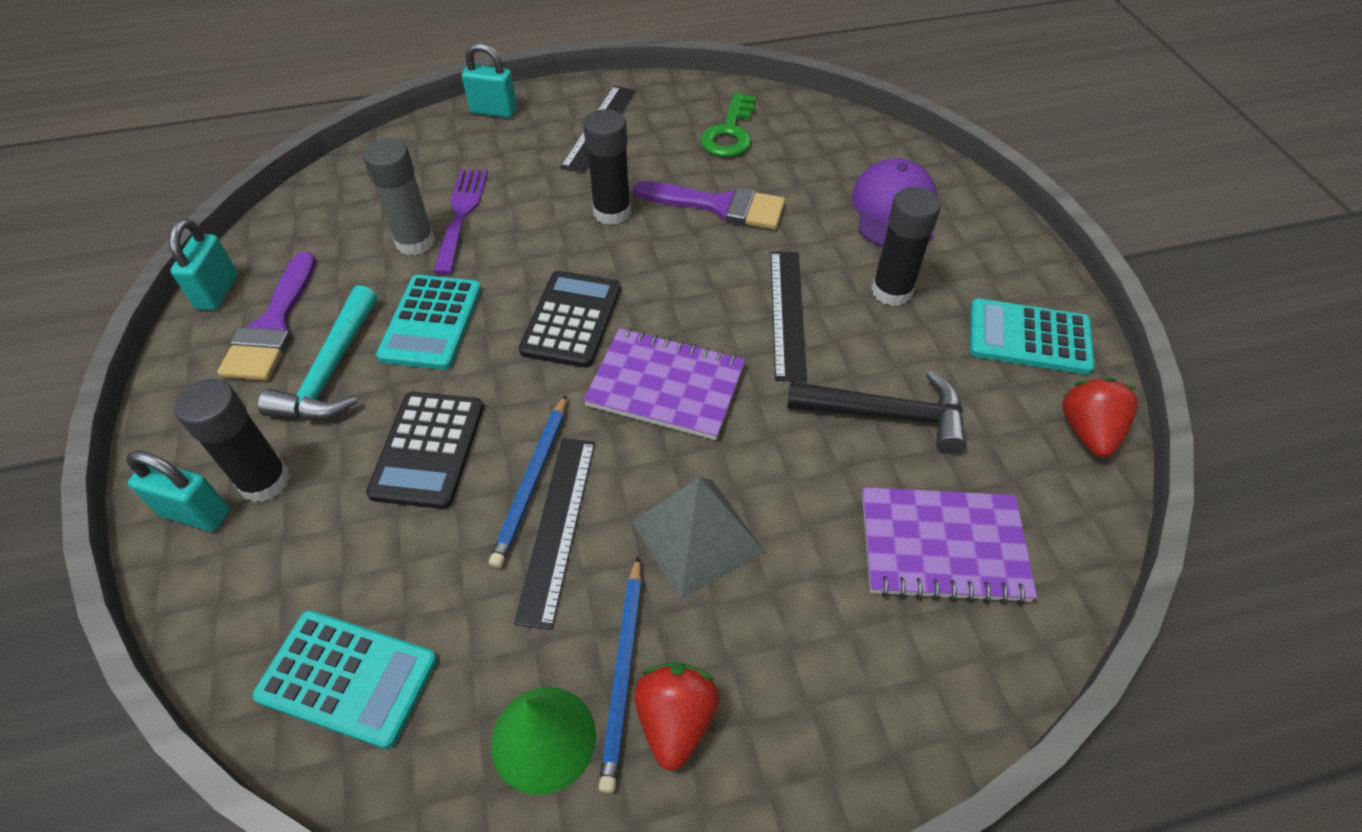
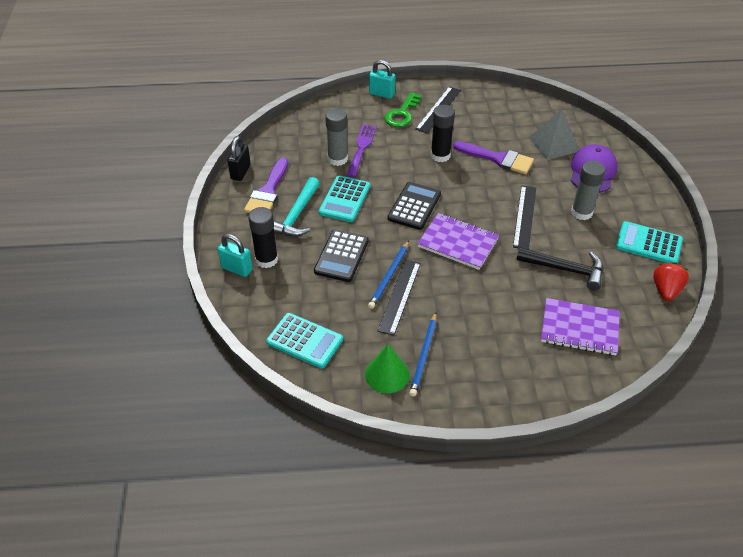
camera: 10 degrees right, 5 degrees down
(218, 292) = (240, 172): turquoise padlock -> black padlock
(675, 720) = (444, 376): red strawberry -> none
(697, 537) = (464, 309): grey pyramid -> grey pyramid (554, 144)
(729, 133) = (510, 120): green key -> green key (402, 114)
(891, 291) = (581, 212): black glue stick -> grey glue stick

